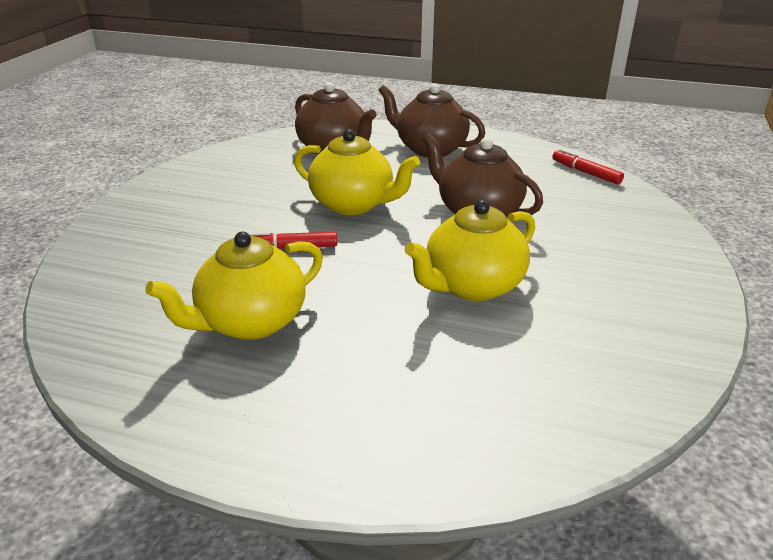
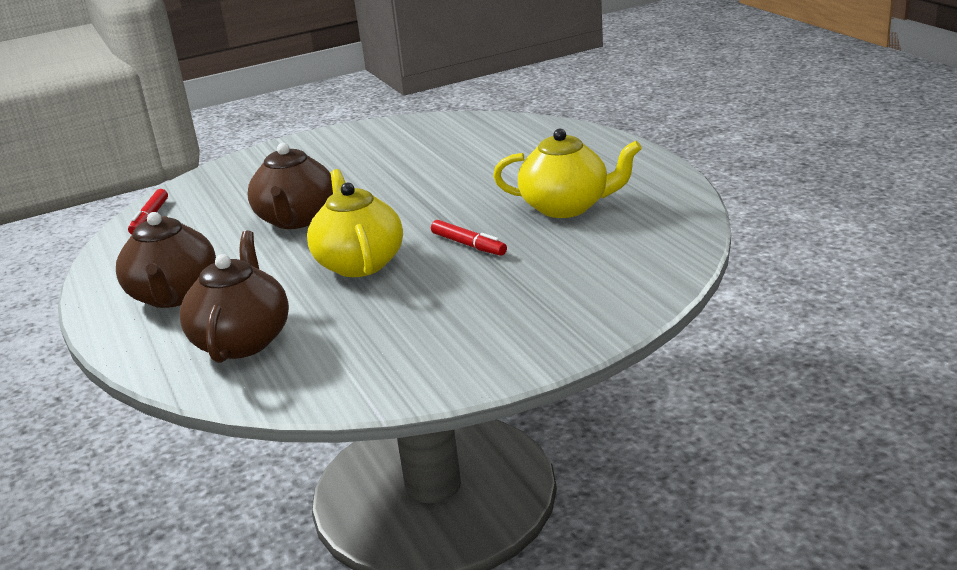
camera: 130 degrees left, 5 degrees down
(472, 286) = (408, 180): yellow teapot -> none

